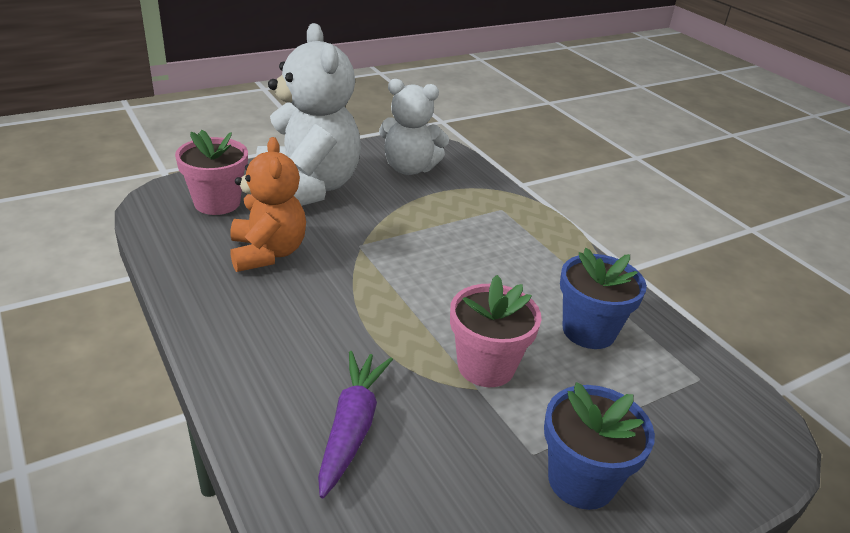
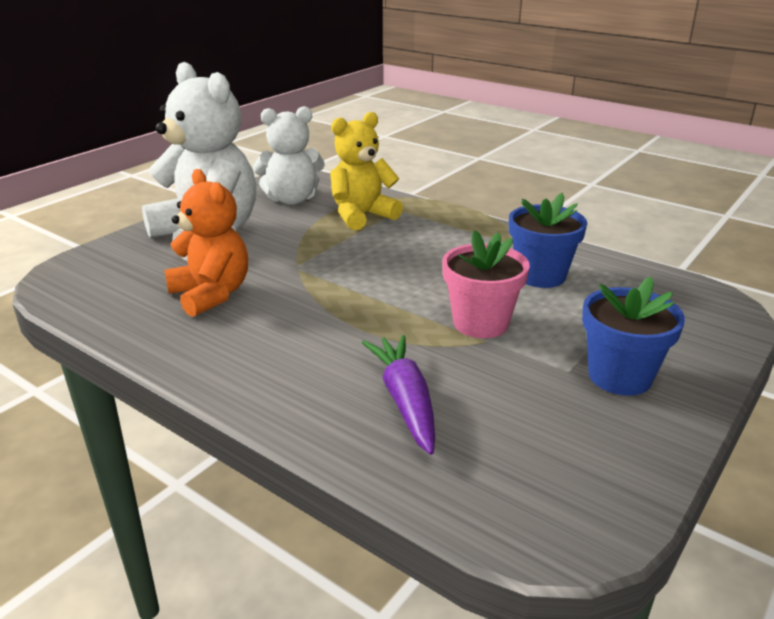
camera: 20 degrees left, 5 degrees down
(217, 203) = (124, 268): pink flower pot -> none
(461, 206) = (362, 216): none -> yellow teddy bear

